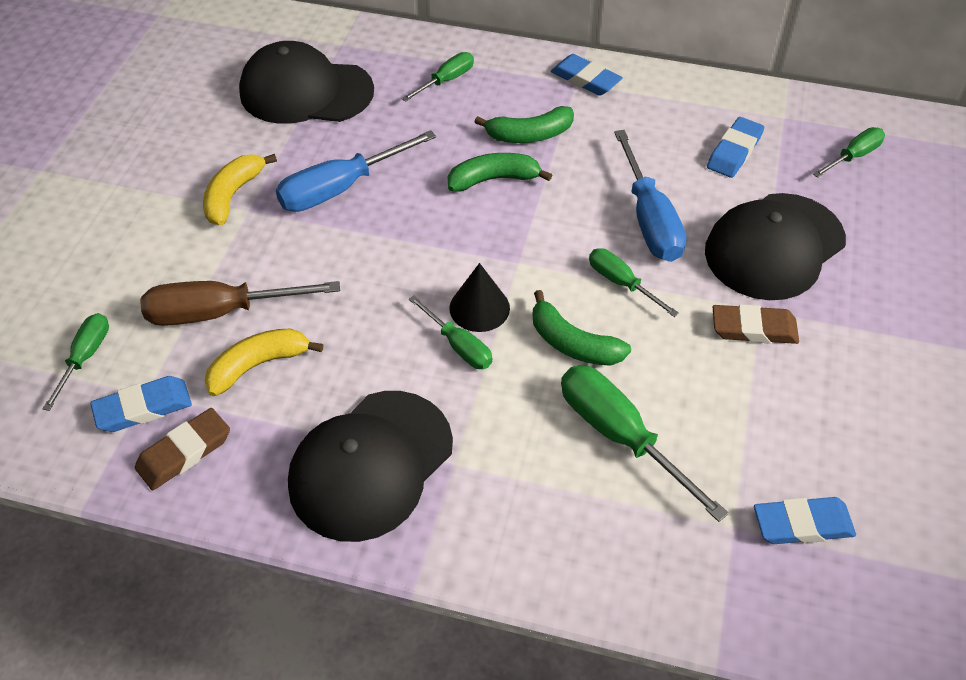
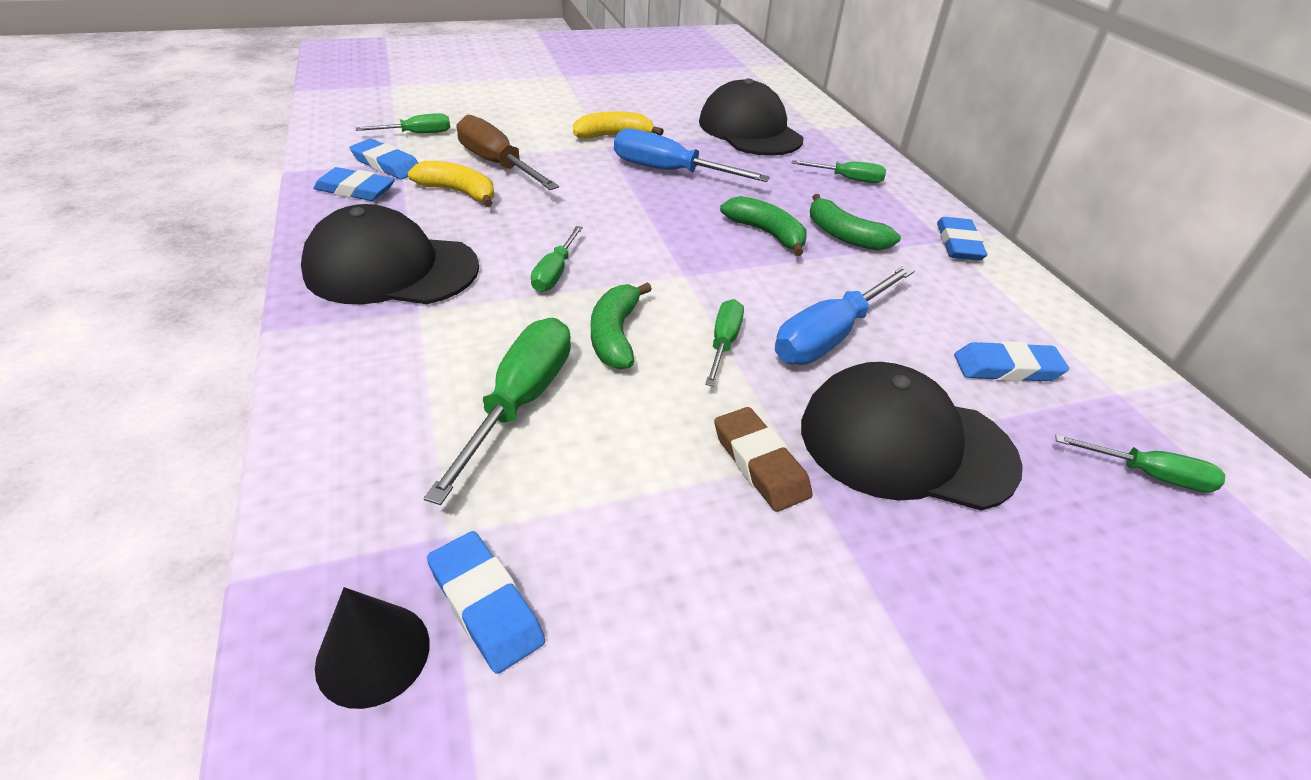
camera: 55 degrees right, 10 degrees down
(184, 452) = (355, 190): brown eraser -> blue eraser
(479, 308) = (608, 270): black cone -> black cone (373, 654)

